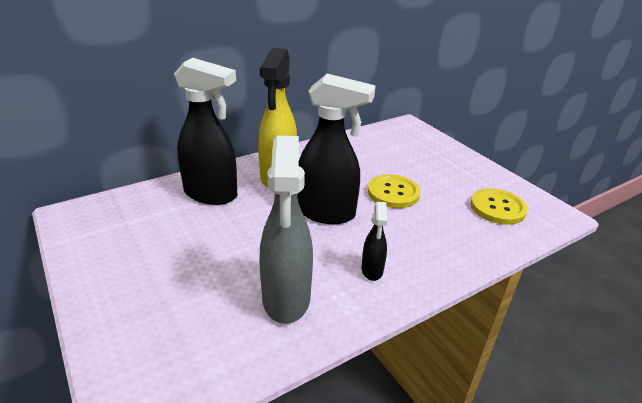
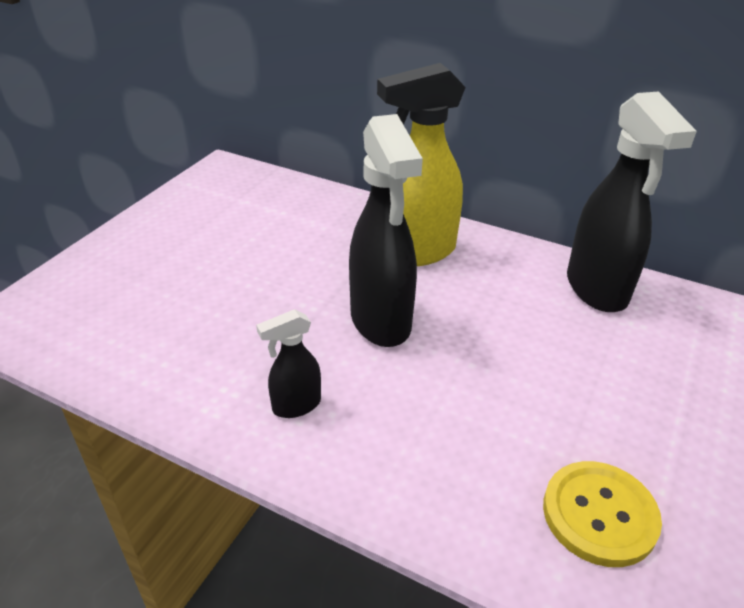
camera: 60 degrees right, 5 degrees up
(211, 194) = (331, 224): black spray bottle -> black spray bottle (597, 290)
(286, 299) = (194, 352): grey spray bottle -> none
(393, 193) = (498, 367): yellow button -> none

